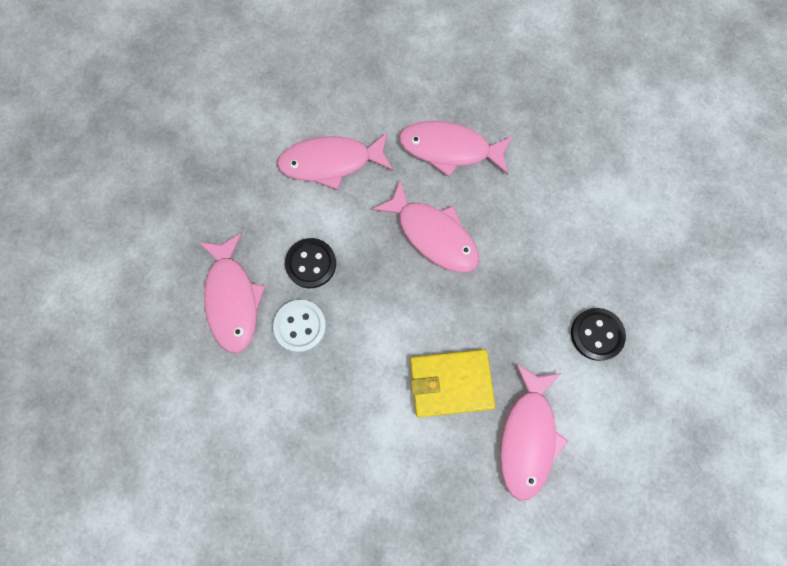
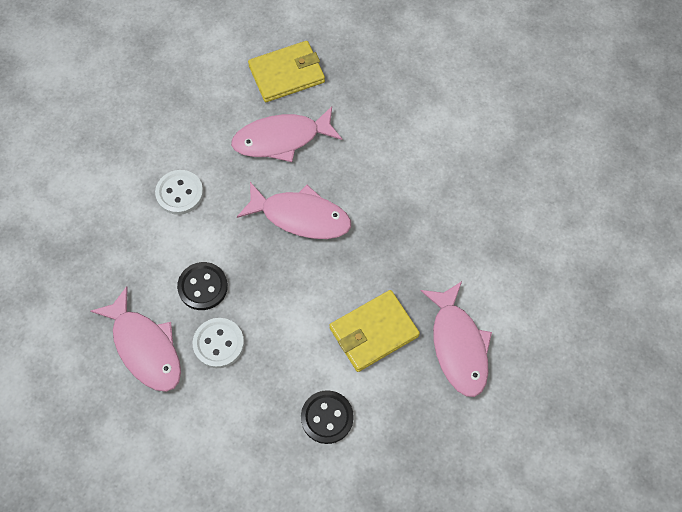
camera: 25 degrees left, 10 degrees down
(331, 162) = (179, 193): pink fish -> white button
(484, 86) = (287, 74): none -> yellow wallet
(596, 334) = (477, 239): black button -> black button (327, 417)

